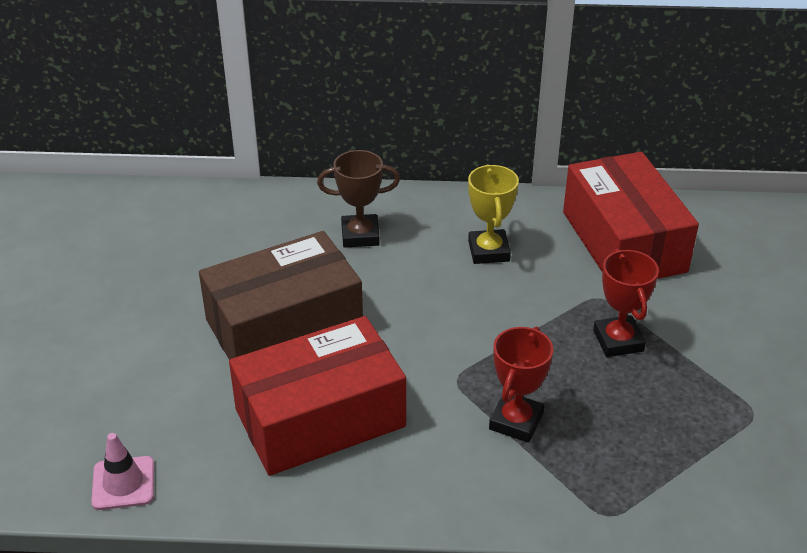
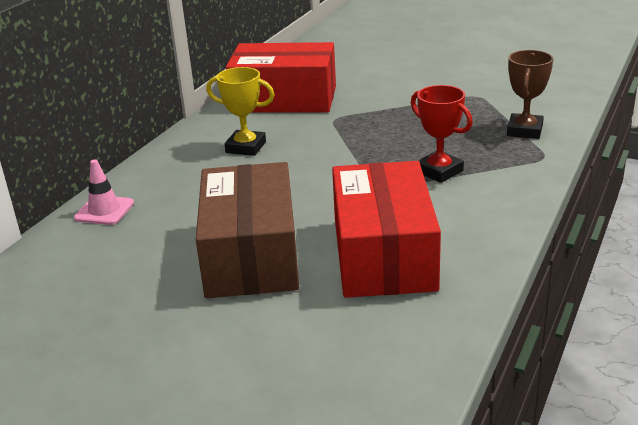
camera: 65 degrees left, 10 degrees down
(123, 483) = (403, 383): pink traffic cone -> pink traffic cone (104, 211)
(360, 235) = (167, 198): brown trophy -> brown trophy (524, 131)
(618, 341) = (383, 121): red trophy -> none

